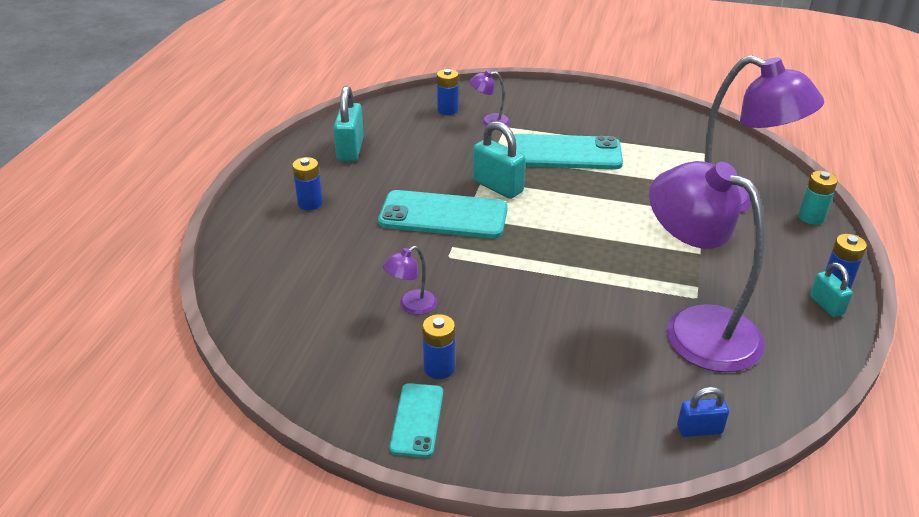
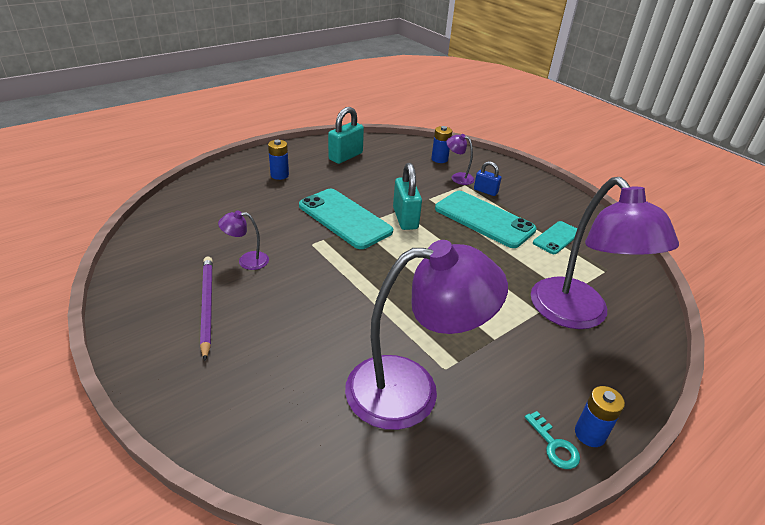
camera: 35 degrees right, 0 degrees up
(417, 420) = (149, 328): turquoise phone -> turquoise phone (556, 238)
(439, 368) = (207, 306): blue battery -> purple pencil
(695, 328) = (411, 390): purple lamp -> purple lamp turned 90 degrees clockwise
(699, 429) = (306, 465): blue padlock -> blue padlock (485, 191)
(811, 217) = (639, 367): turquoise battery -> none
(826, 305) = (554, 445): turquoise padlock -> turquoise key

